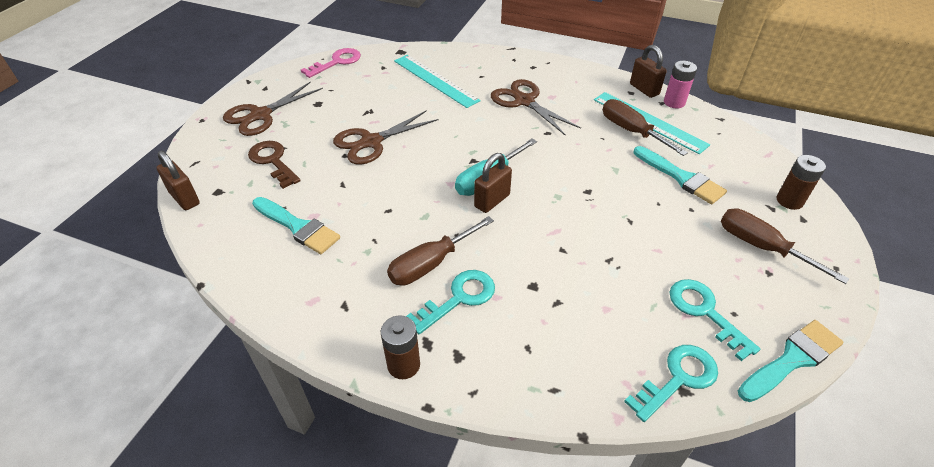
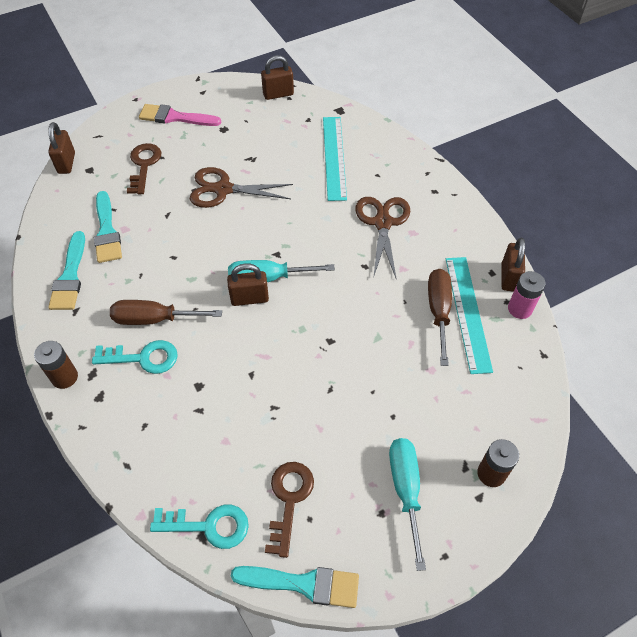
camera: 40 degrees right, 10 degrees up
(260, 115) = (175, 117): brown scissors -> pink brush
(337, 62) = (278, 94): pink key -> brown padlock
(681, 177) = (423, 383): turquoise brush -> turquoise brush (70, 276)
(705, 312) = (289, 500): turquoise key -> brown key
(761, 247) = (405, 490): brown screwdriver -> turquoise screwdriver

